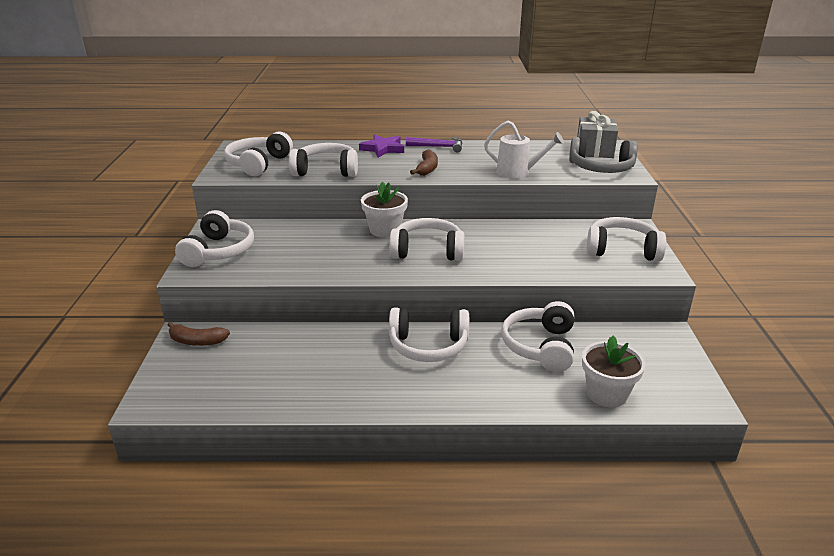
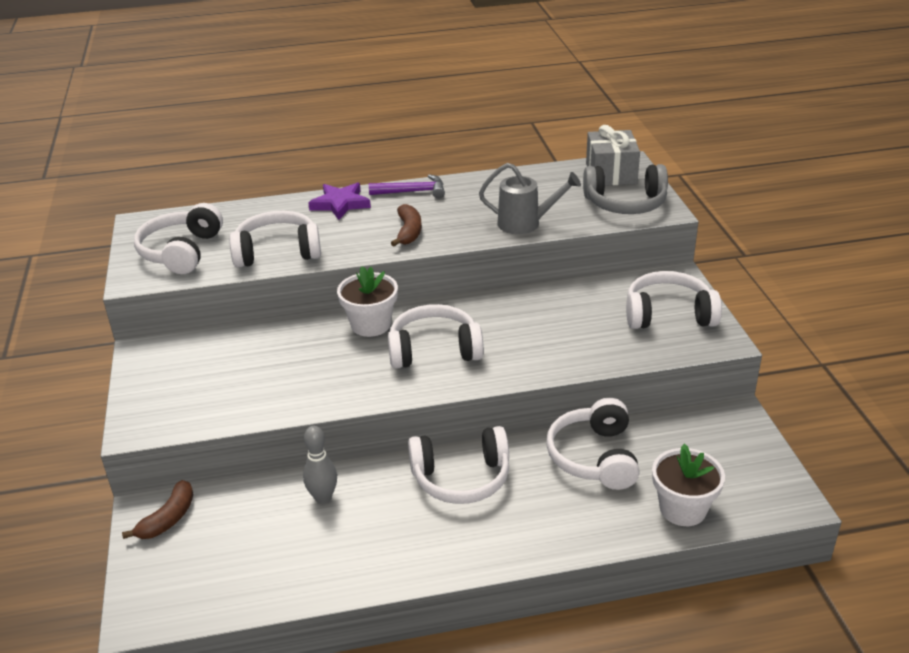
camera: 10 degrees left, 5 degrees up
(197, 341) = (168, 518): brown banana -> brown banana turned 60 degrees counterclockwise
(219, 251) = (164, 390): white headphones -> none
(316, 344) = (323, 498): none -> grey bowling pin
(518, 173) = (526, 224): white watering can -> grey watering can

